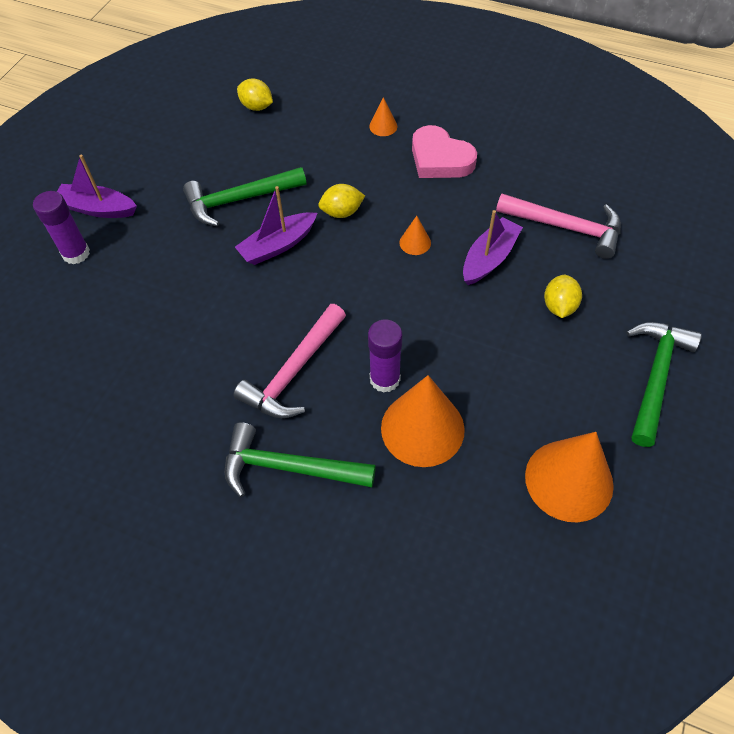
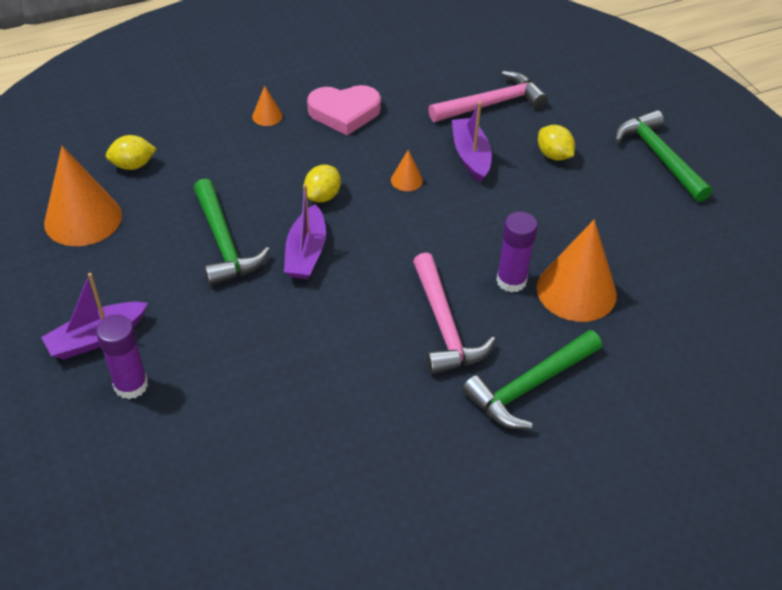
camera: 50 degrees left, 10 degrees down
(239, 200) = (223, 243): green hammer -> green hammer turned 45 degrees counterclockwise
(569, 480) = (693, 250): orange cone -> orange cone (83, 219)

